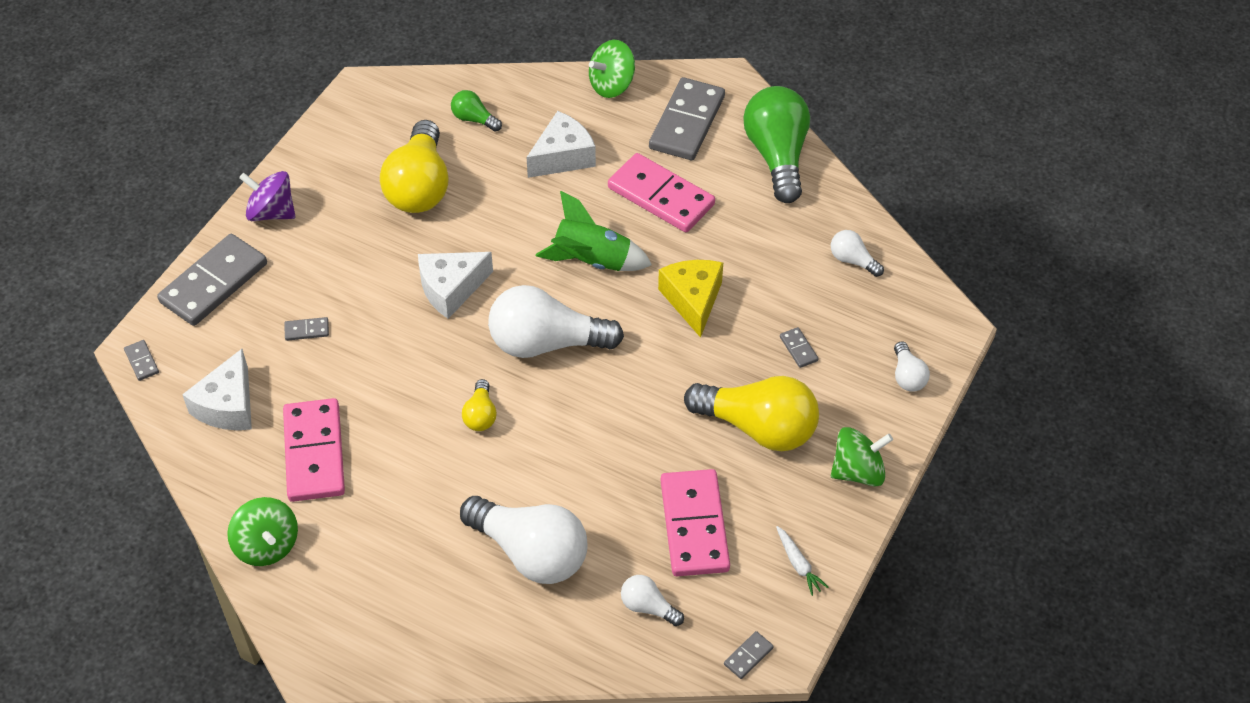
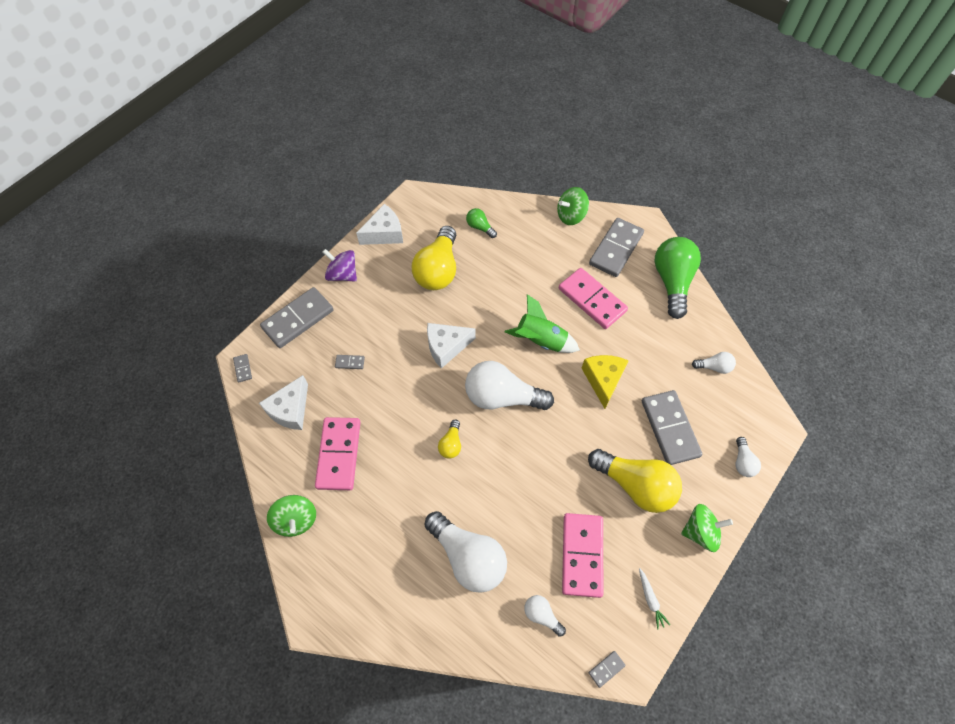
camera: 10 degrees right, 10 degrees up
(563, 157) = (532, 262): white cheese -> white cheese (384, 233)
(798, 349) = (670, 428): grey domino -> grey domino, size x2.44
(852, 260) = (714, 367): white light bulb -> white light bulb turned 135 degrees clockwise

